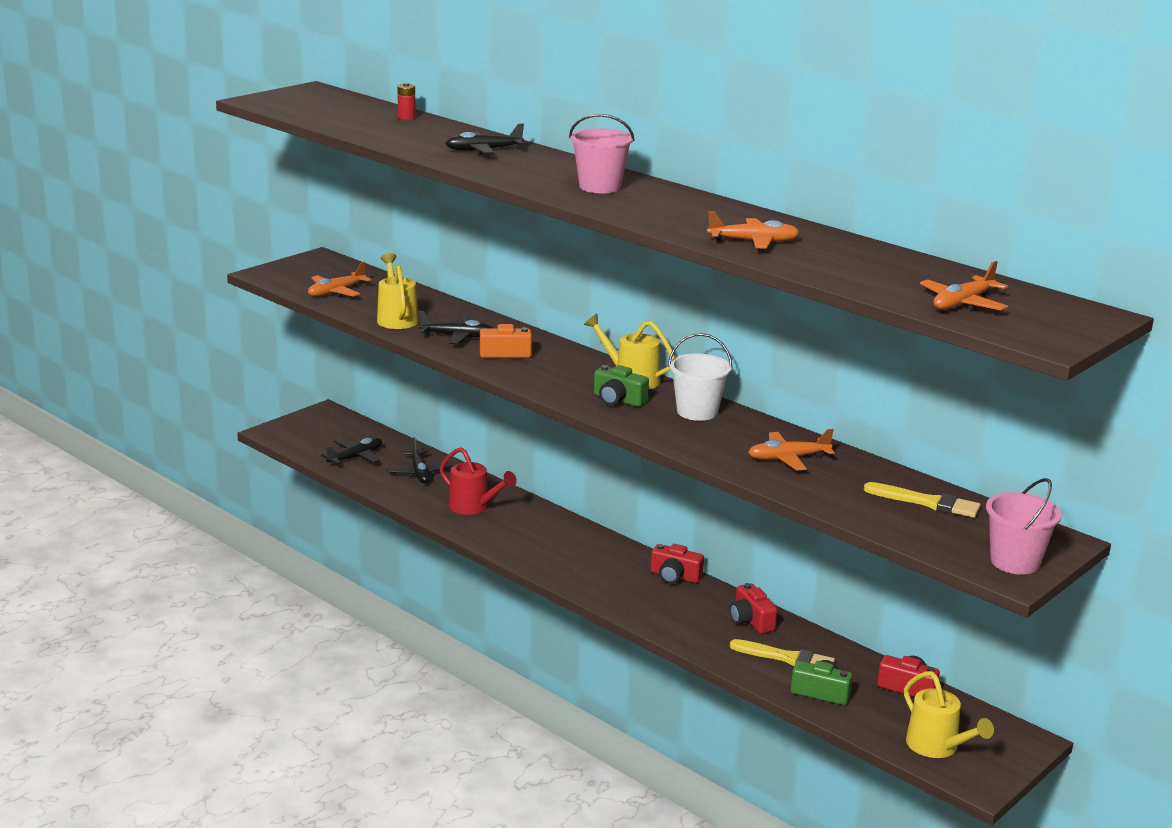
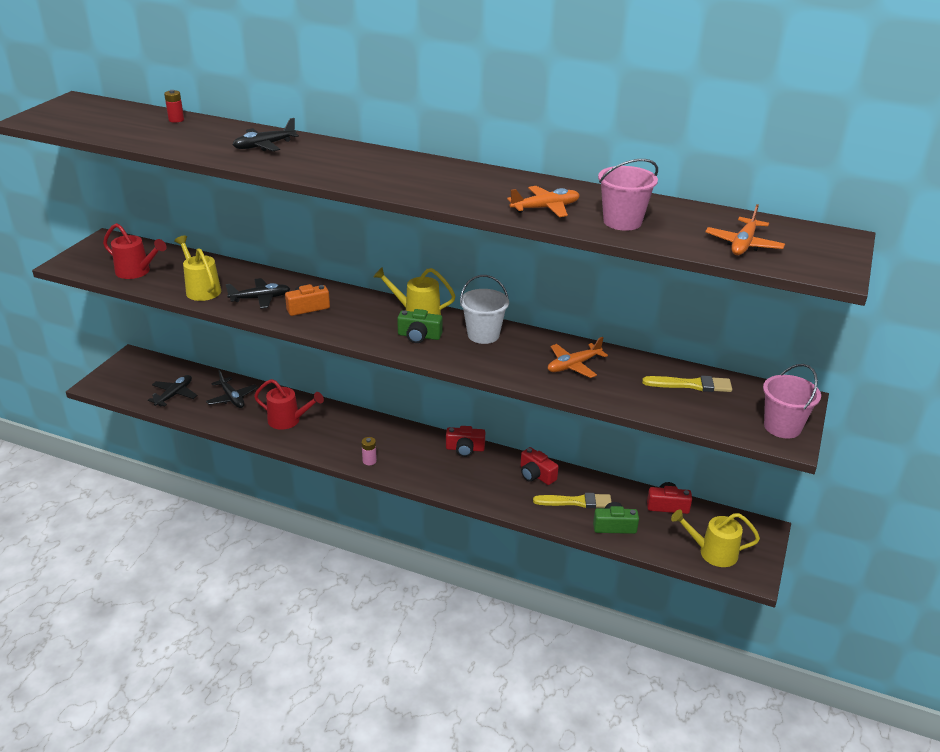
camera: 20 degrees left, 10 degrees up
(336, 292) = (137, 272): orange plane -> red watering can
(548, 565) = (369, 461): none -> pink battery
(600, 187) = (385, 170): pink bucket -> pink bucket (622, 222)
(937, 747) = (712, 552): yellow watering can -> yellow watering can turned 150 degrees clockwise

